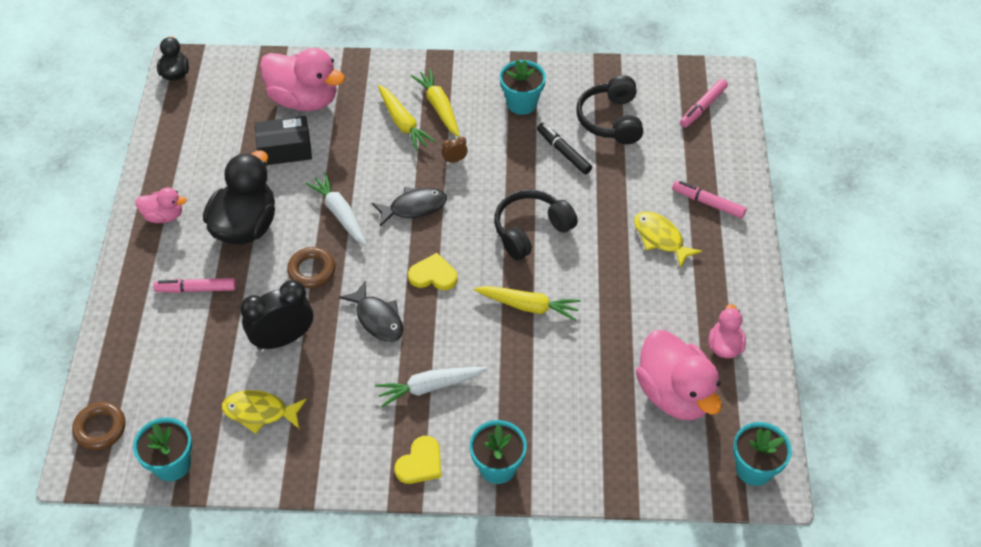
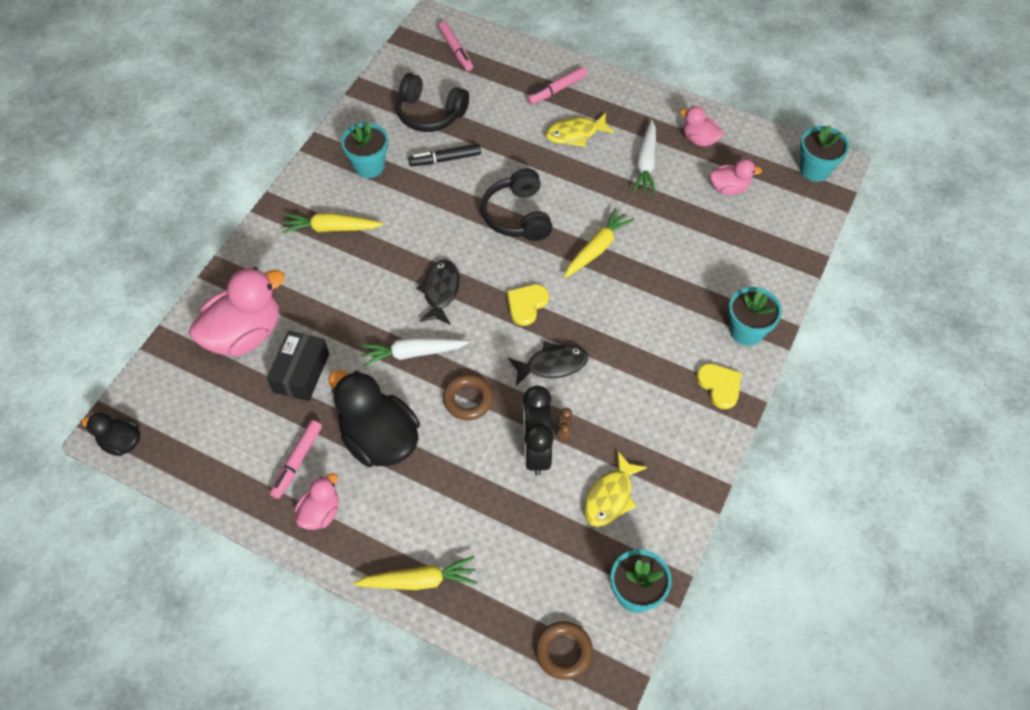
camera: 65 degrees left, 5 degrees up
(196, 289) = (435, 509): pink marker -> pink marker (297, 461)
(403, 123) = (333, 263): yellow carrot -> yellow carrot (419, 580)
(430, 387) = (646, 351): white carrot -> white carrot (646, 163)
(454, 160) = (404, 240): brown clock -> brown clock (564, 434)
(674, 394) = (729, 188): pink duck -> pink duck, size x0.52

